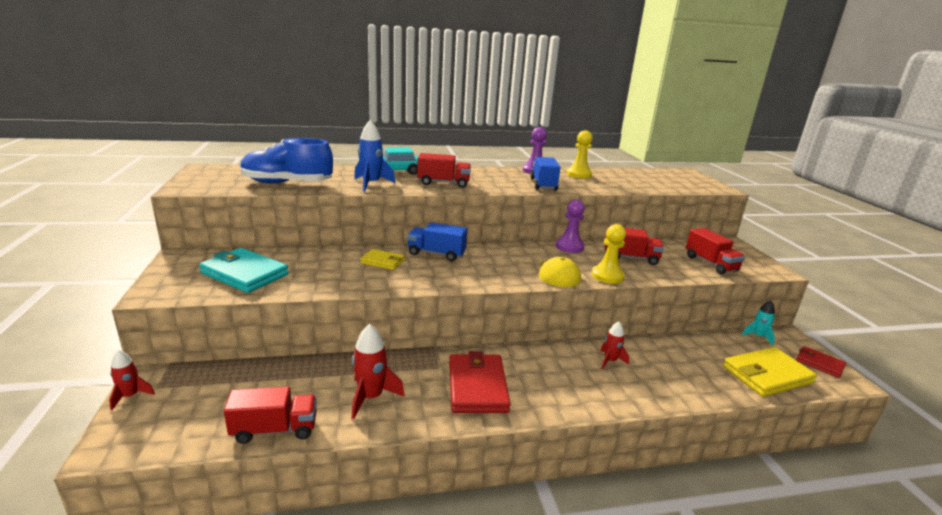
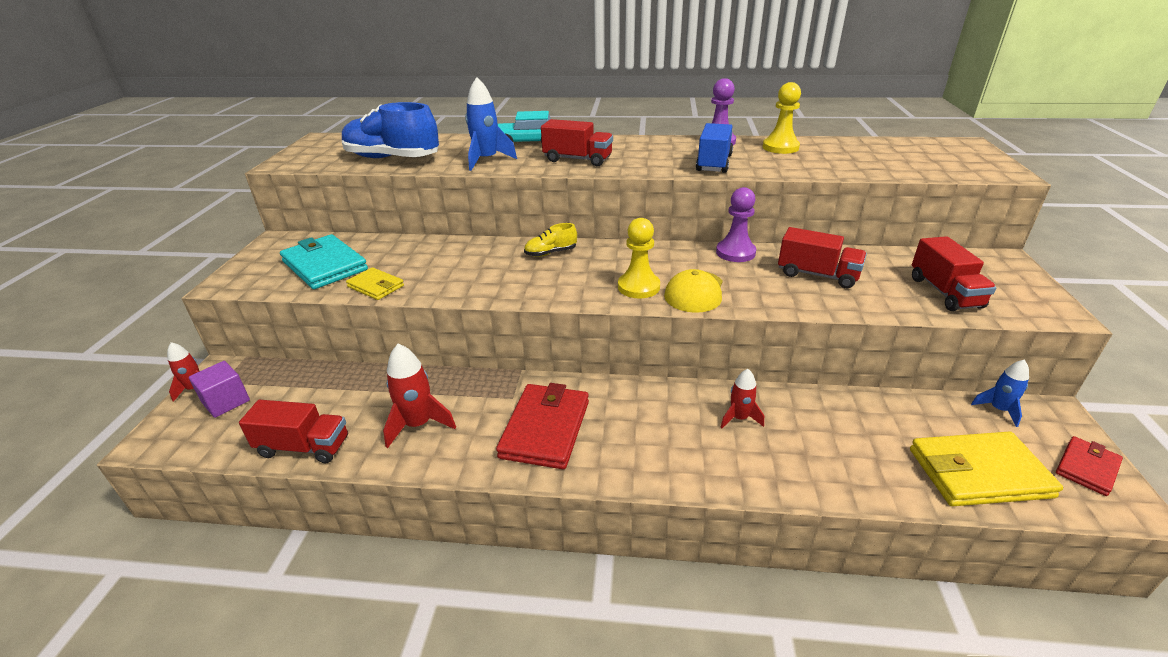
camera: 20 degrees right, 10 degrees up
(171, 403) = (226, 402): none -> purple cube
(382, 262) = (480, 260): yellow wallet -> yellow wallet (376, 286)
(436, 254) = (550, 253): blue truck -> yellow shoe
(607, 276) = (763, 300): yellow pawn -> yellow pawn (638, 287)
(758, 336) = (998, 409): turquoise rocket -> blue rocket
(819, 363) = (1087, 468): red wallet -> red wallet turned 75 degrees clockwise

